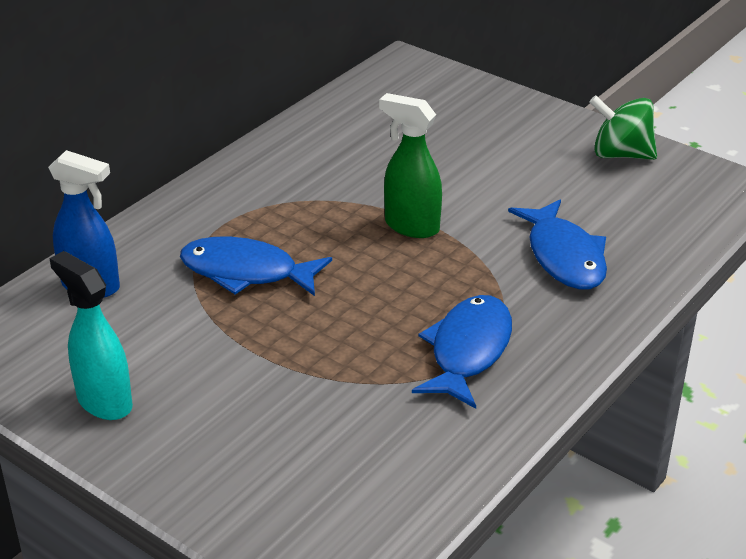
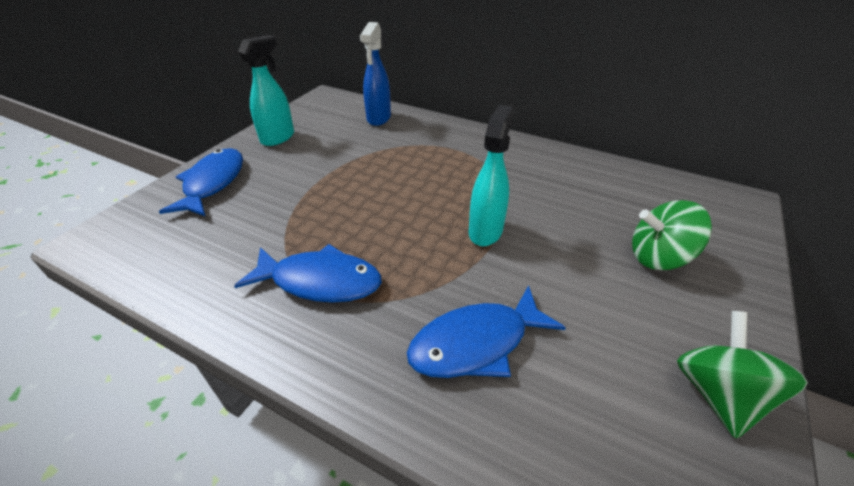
camera: 80 degrees right, 5 degrees up
(246, 272) = (403, 164): blue fish -> blue fish (213, 183)
(411, 226) = (485, 231): green spray bottle -> turquoise spray bottle
(475, 134) = (658, 257): none -> green spinning top

